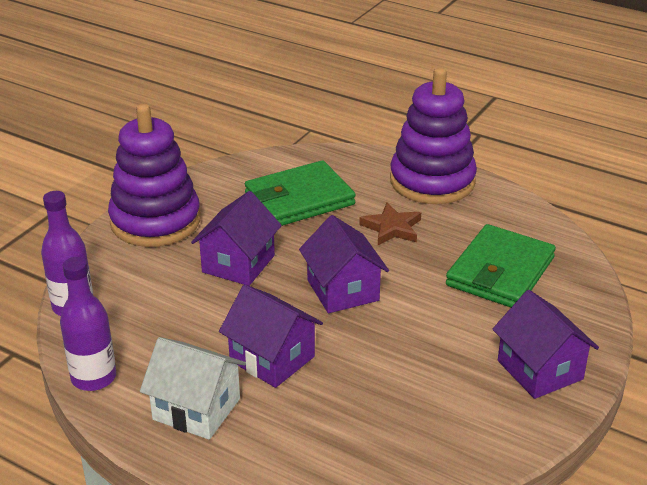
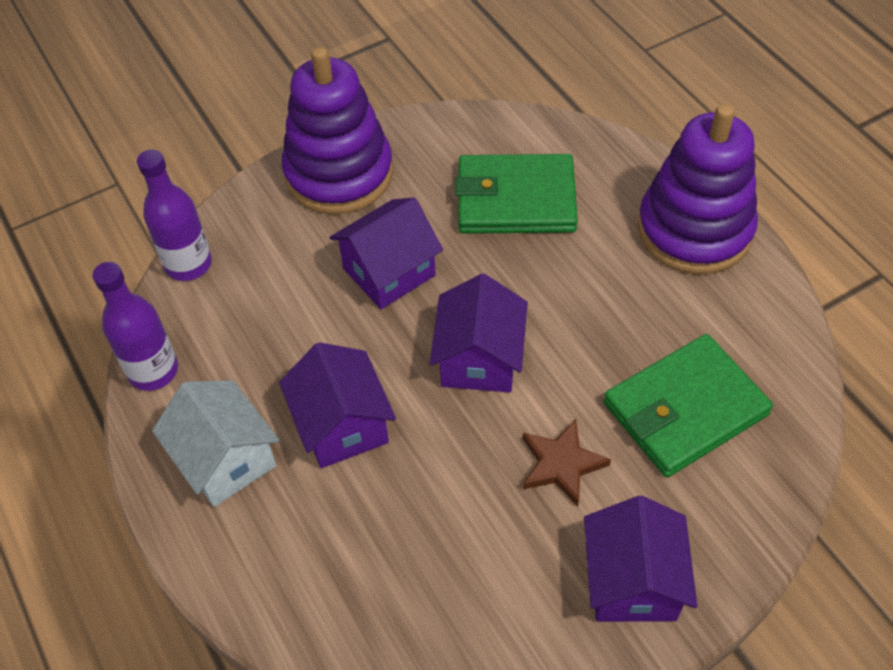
camera: 30 degrees right, 20 degrees up
(392, 228) = (596, 286): brown star -> brown star (561, 464)

